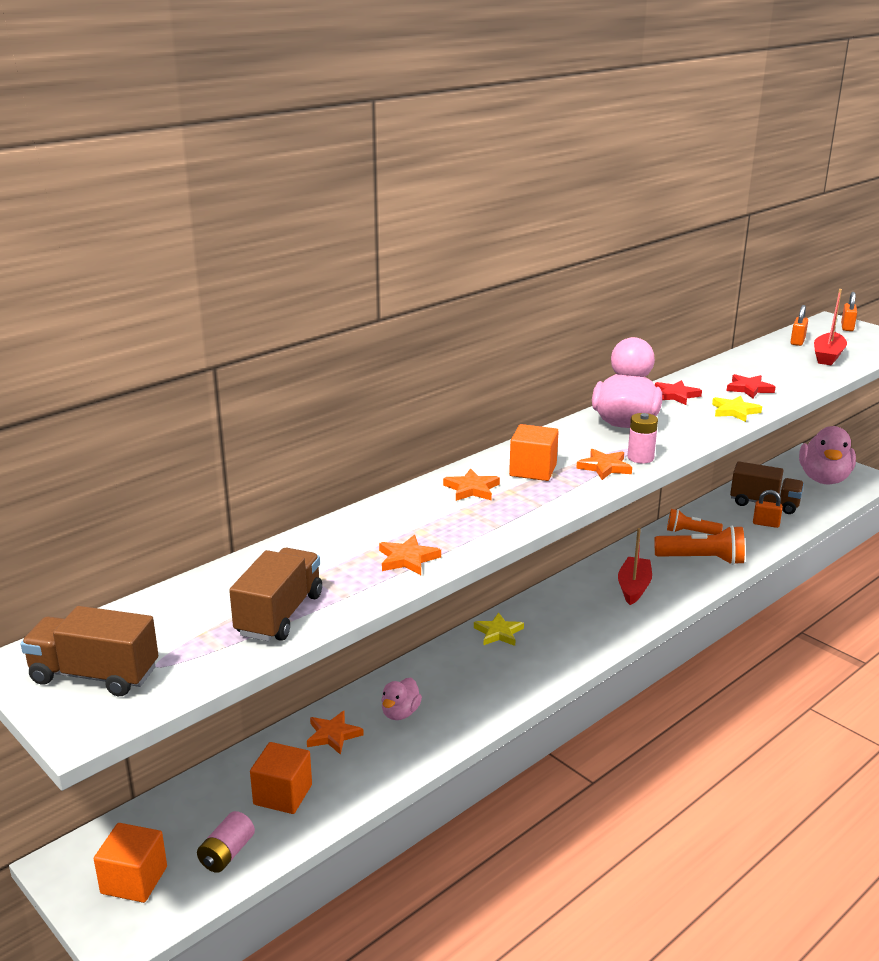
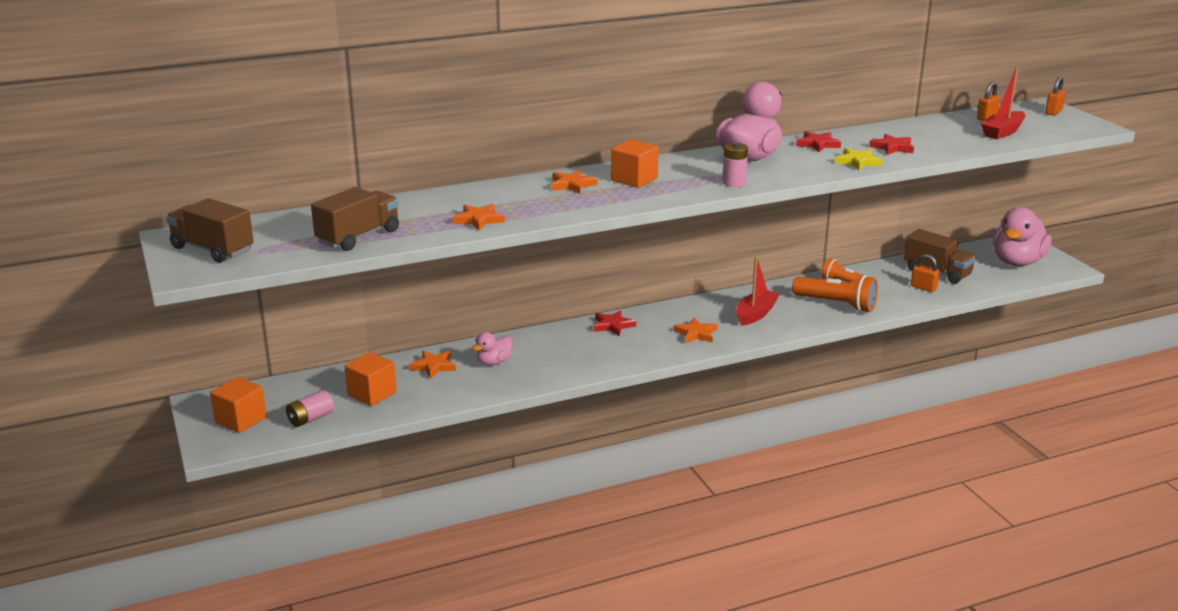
camera: 20 degrees right, 0 degrees up
(498, 633) = (613, 325): yellow star -> red star
(604, 467) = (696, 185): orange star -> orange star (696, 333)

